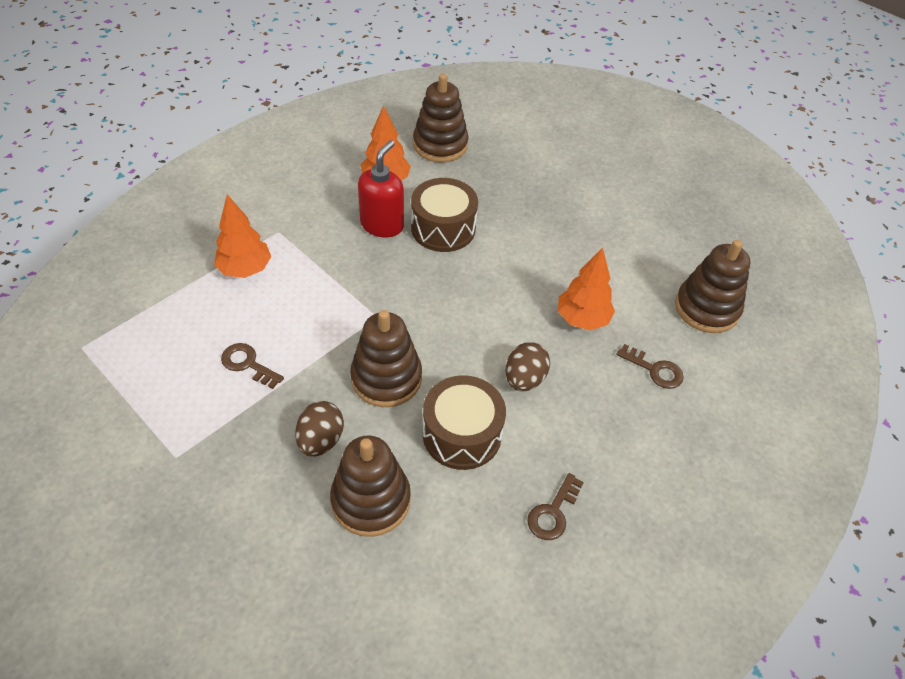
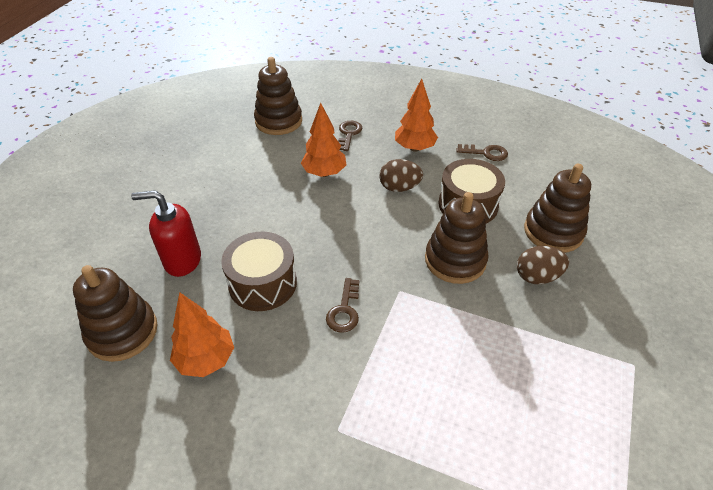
camera: 110 degrees left, 5 degrees down
(245, 269) = (411, 432): orange tree -> orange tree (414, 148)
(248, 364) = (515, 362): brown key -> brown key (344, 310)
(382, 225) = (280, 334): red soap dispenser -> red soap dispenser (182, 260)

